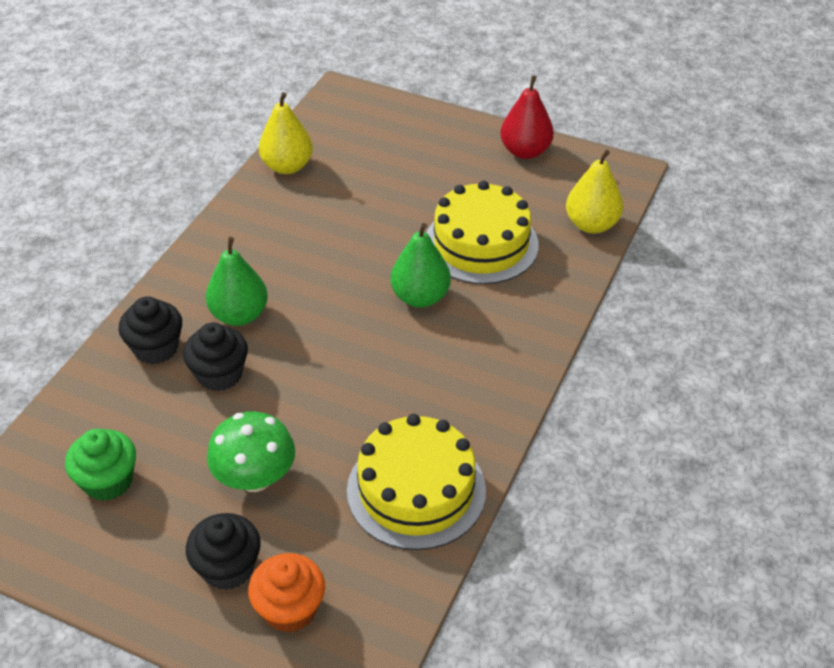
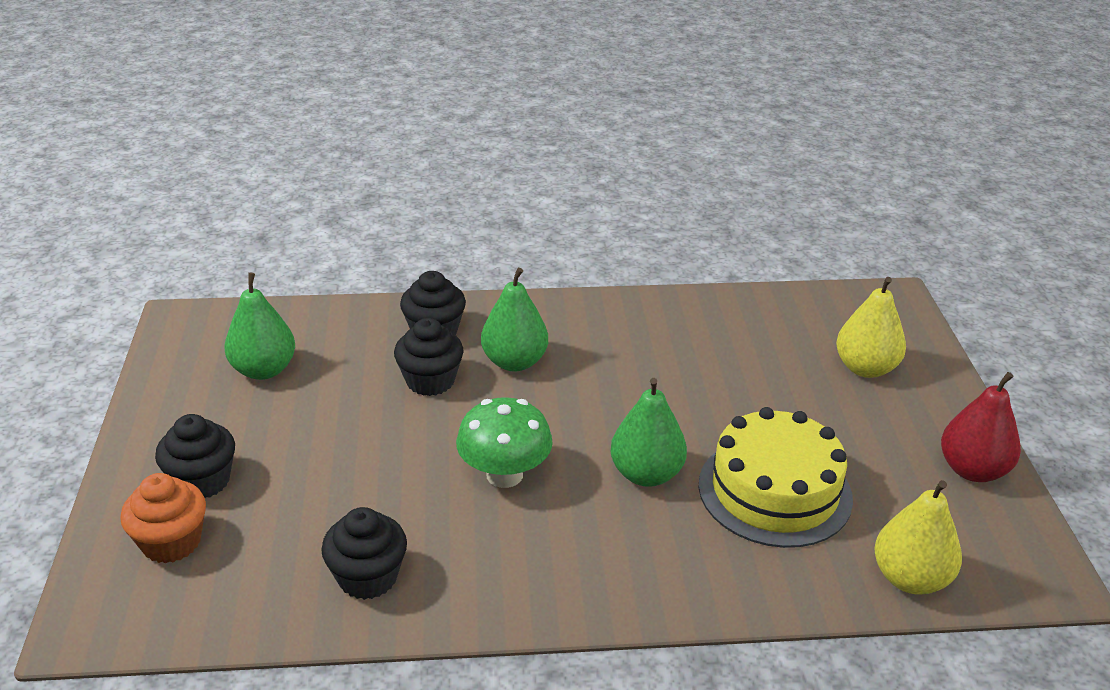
camera: 60 degrees right, 10 degrees down
(108, 481) = (264, 370): green cupcake -> green pear
(255, 478) = (317, 455): green mushroom -> green mushroom (504, 475)
(287, 166) = (744, 309): yellow pear -> yellow pear (865, 368)
(416, 490) = (368, 577): yellow cake -> black cupcake

